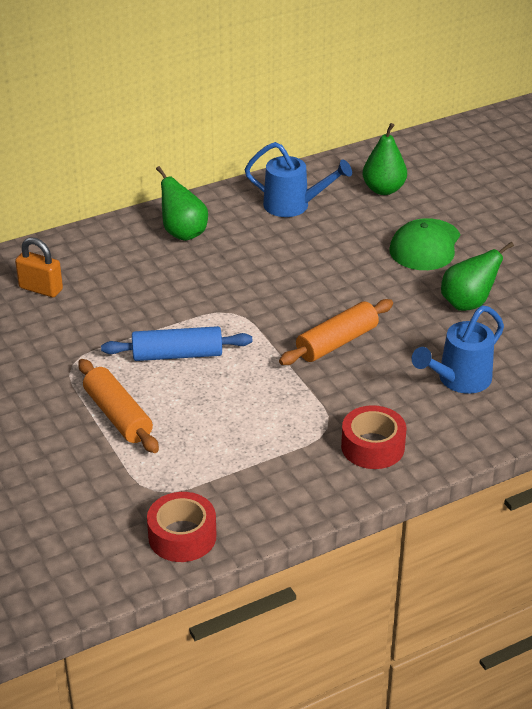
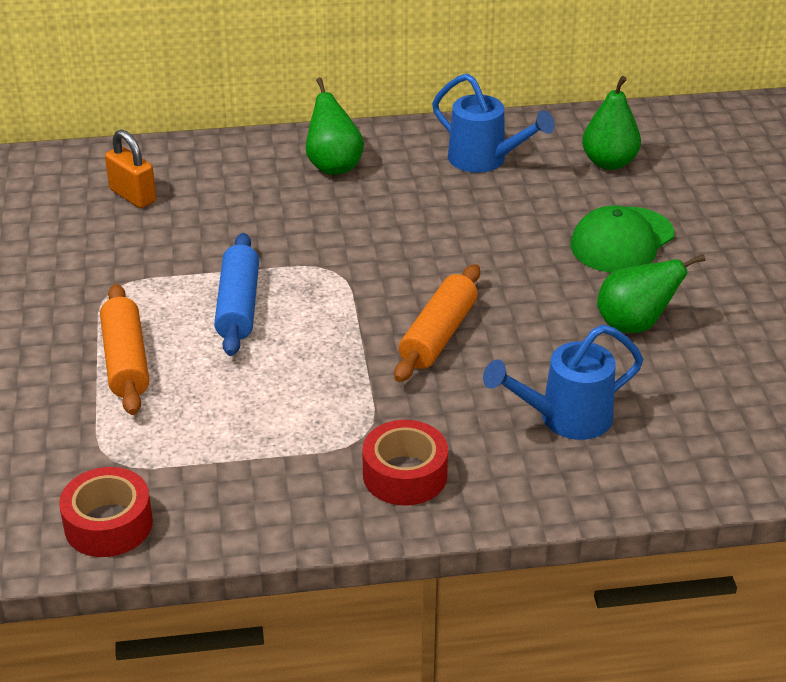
camera: 20 degrees right, 0 degrees up
(177, 355) = (238, 306): blue rolling pin -> blue rolling pin turned 75 degrees clockwise
(337, 342) = (438, 335): orange rolling pin -> orange rolling pin turned 45 degrees counterclockwise

